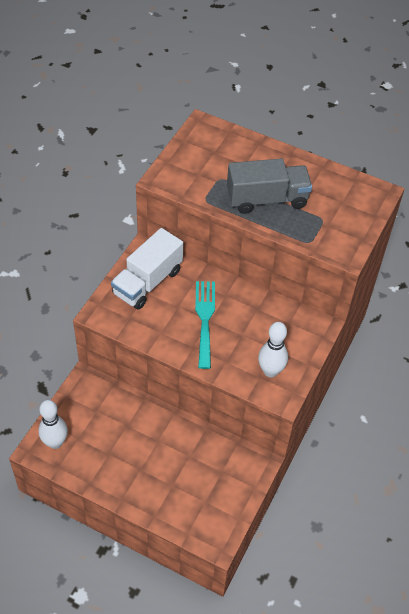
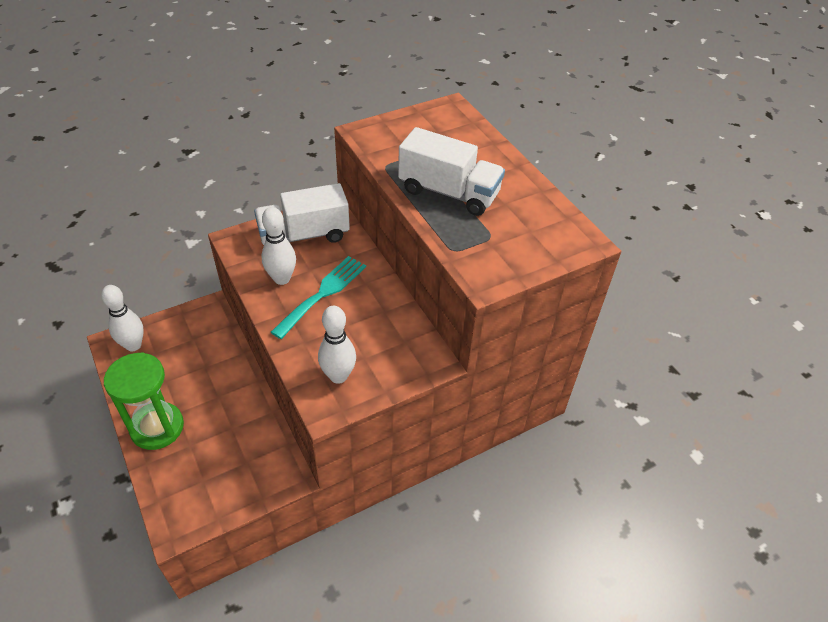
camera: 35 degrees right, 5 degrees down
(137, 488) = (157, 427): none -> green hourglass
(165, 324) = (282, 279): none -> white bowling pin
(267, 199) = (449, 192): grey truck -> white truck

